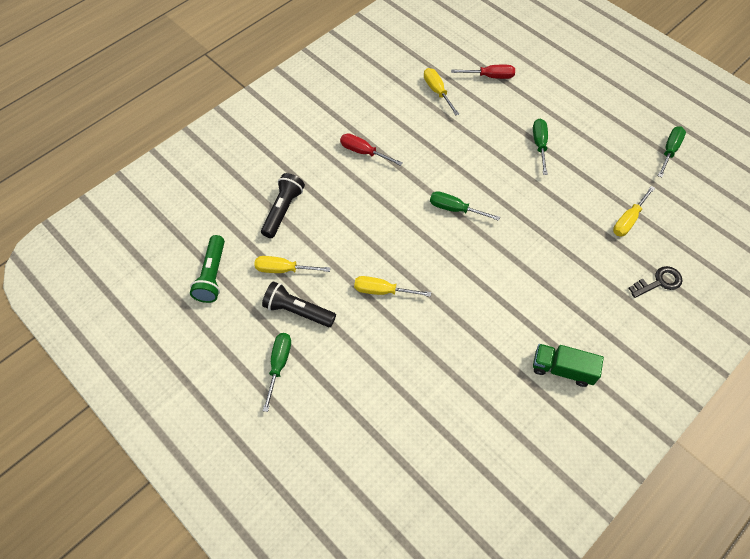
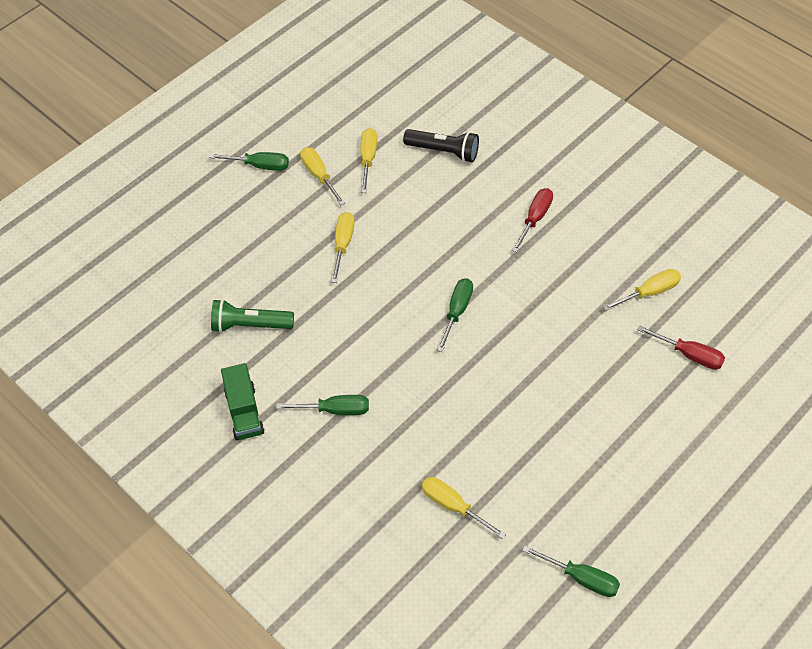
camera: 90 degrees right, 5 degrees down
(212, 275) = (360, 104): green flashlight -> green flashlight (250, 325)
(298, 311) = (319, 175): black flashlight -> yellow screwdriver
(490, 76) = (690, 355): red screwdriver -> red screwdriver turned 60 degrees counterclockwise
(539, 144) = (571, 409): green screwdriver -> green screwdriver (336, 410)
(562, 369) = (244, 412): green truck -> green truck turned 150 degrees clockwise
(659, 282) = (358, 531): black key -> none

